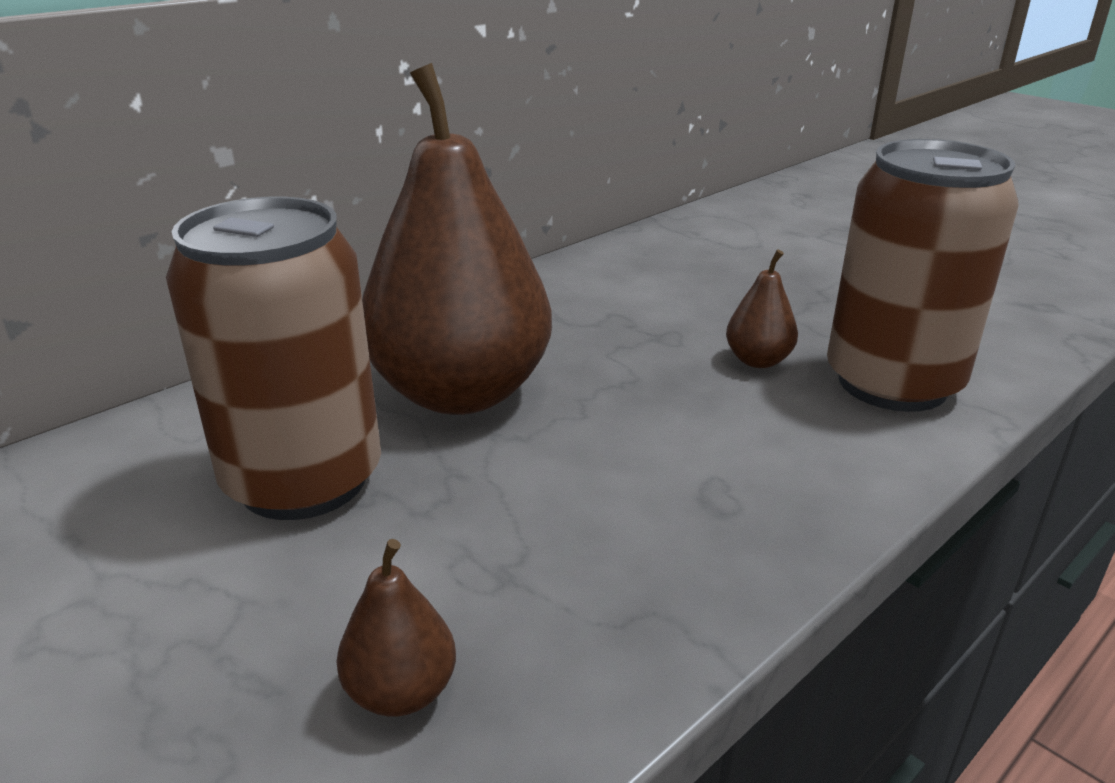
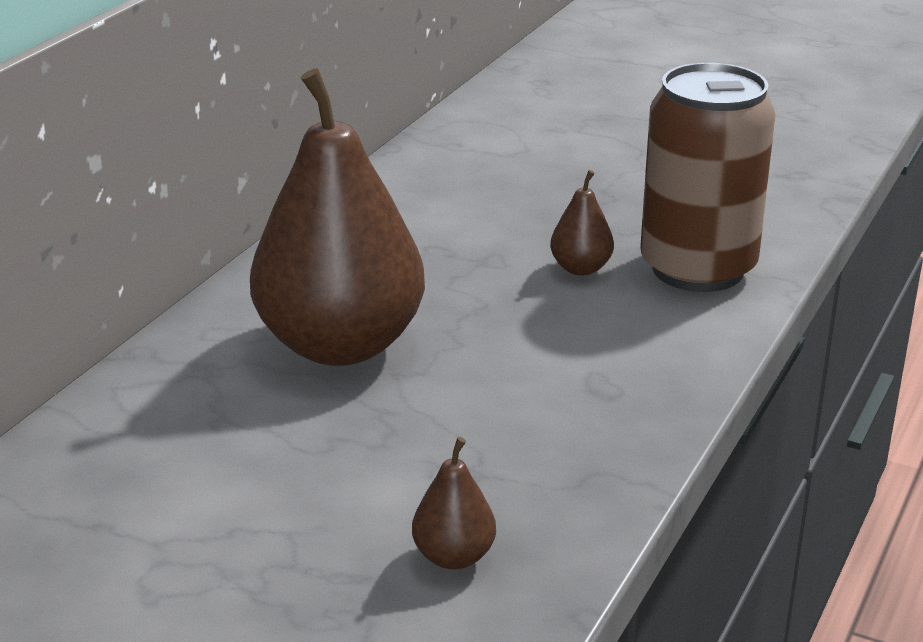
camera: 20 degrees left, 0 degrees up
(303, 480) = (261, 442): brown can -> none

